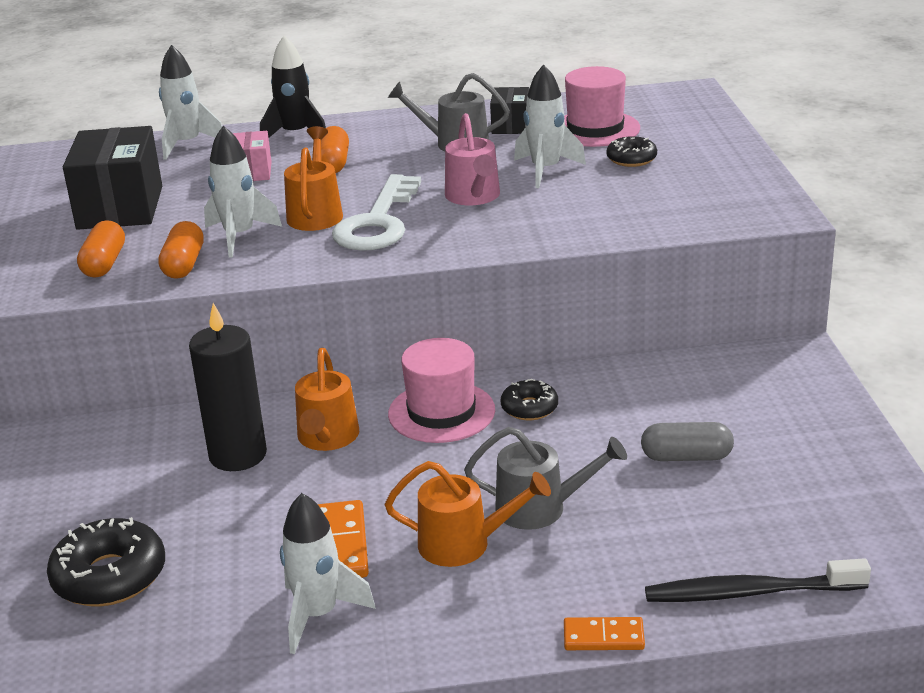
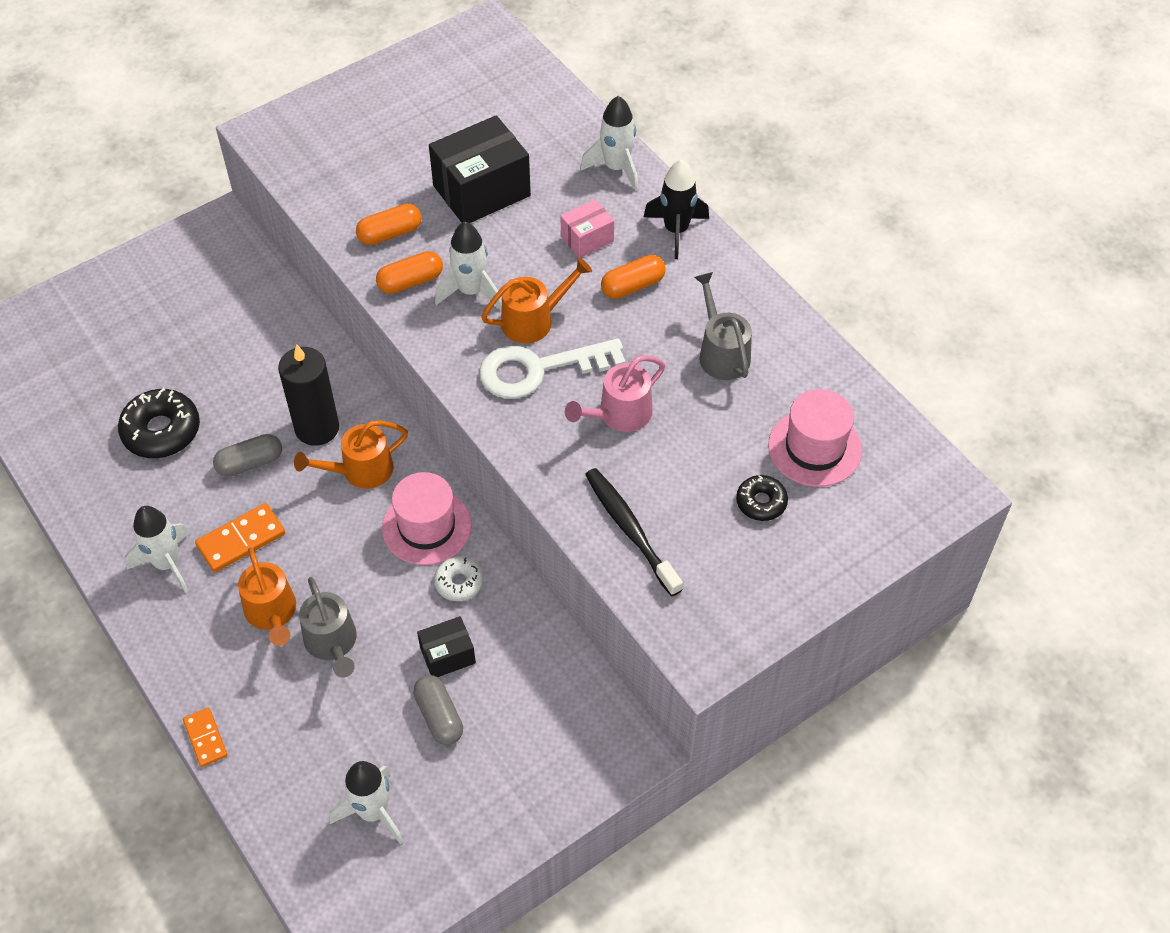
camera: 60 degrees right, 25 degrees up
(235, 514) = (250, 463): none -> grey capsule
(510, 125) = (785, 378): black box -> black box (447, 655)
(529, 408) = (459, 582): black donut -> white donut
(546, 170) = (701, 445): white rocket -> white rocket (373, 812)
(750, 593) = (287, 814): black toothbrush -> black toothbrush (630, 530)

